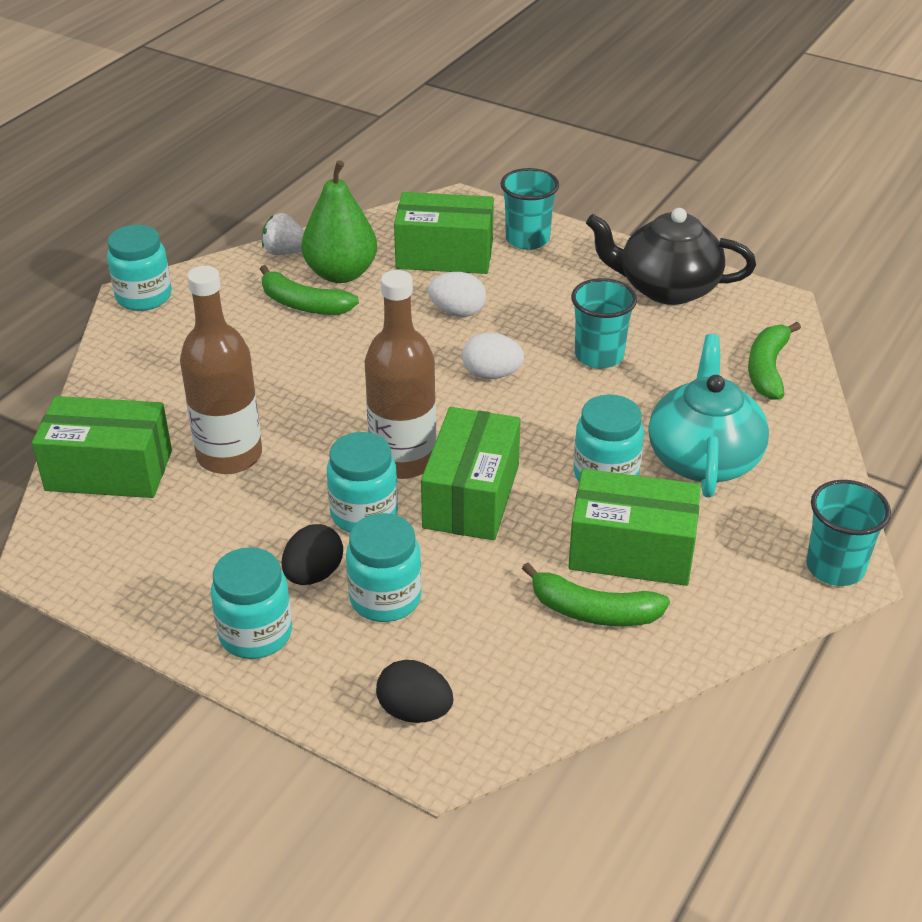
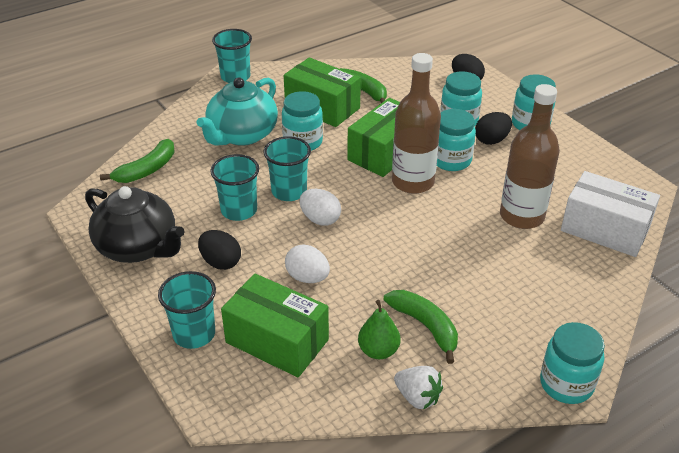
camera: 155 degrees left, 0 degrees up
(109, 470) = (604, 229): green box -> white box
(341, 273) = (378, 351): green pear -> green pear, size x0.59
(559, 396) = (289, 191): none -> turquoise cup
(564, 299) = (220, 262): none -> black egg

